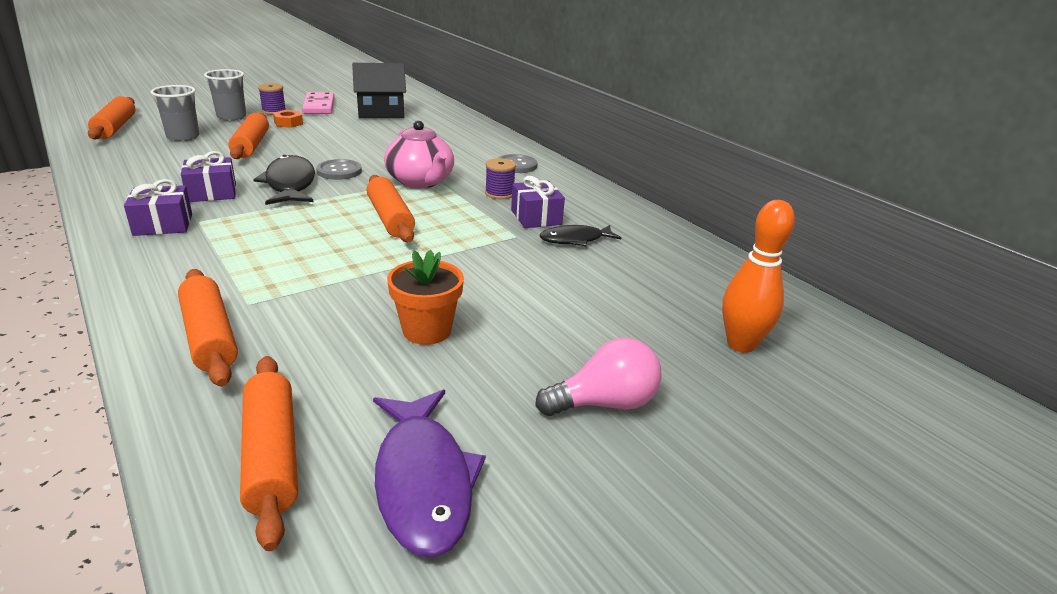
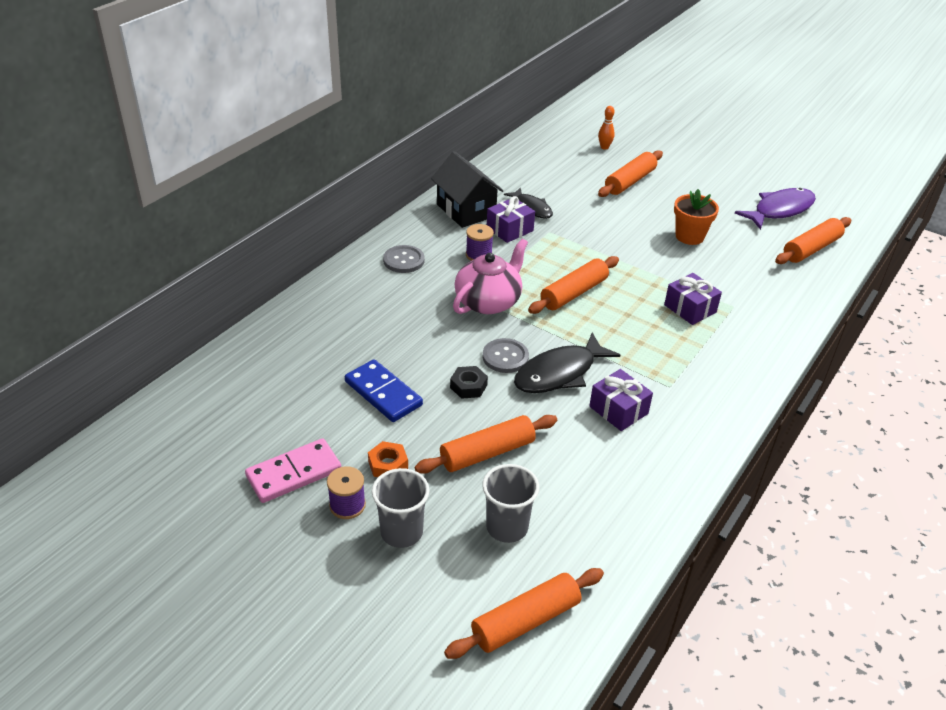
camera: 110 degrees left, 10 degrees up
(163, 224) = (692, 402): purple gift -> purple gift (690, 308)
(210, 337) = (772, 304): orange rolling pin -> orange rolling pin (629, 181)
(324, 154) = (468, 386): none -> black nut
(355, 132) = (383, 393): none -> blue domino
(381, 113) = (288, 403): black house -> black house (466, 210)
(604, 403) = (689, 178): pink light bulb -> none
(741, 344) = (604, 147): orange bowling pin -> orange bowling pin, size x0.55

